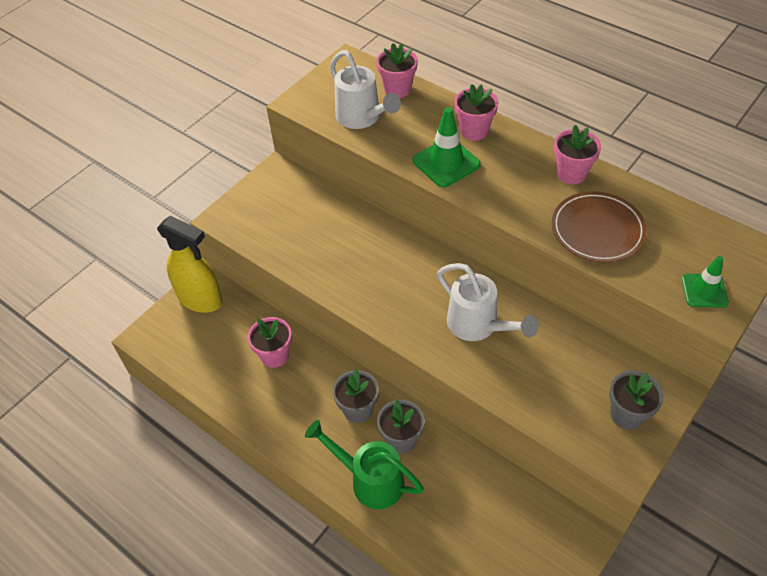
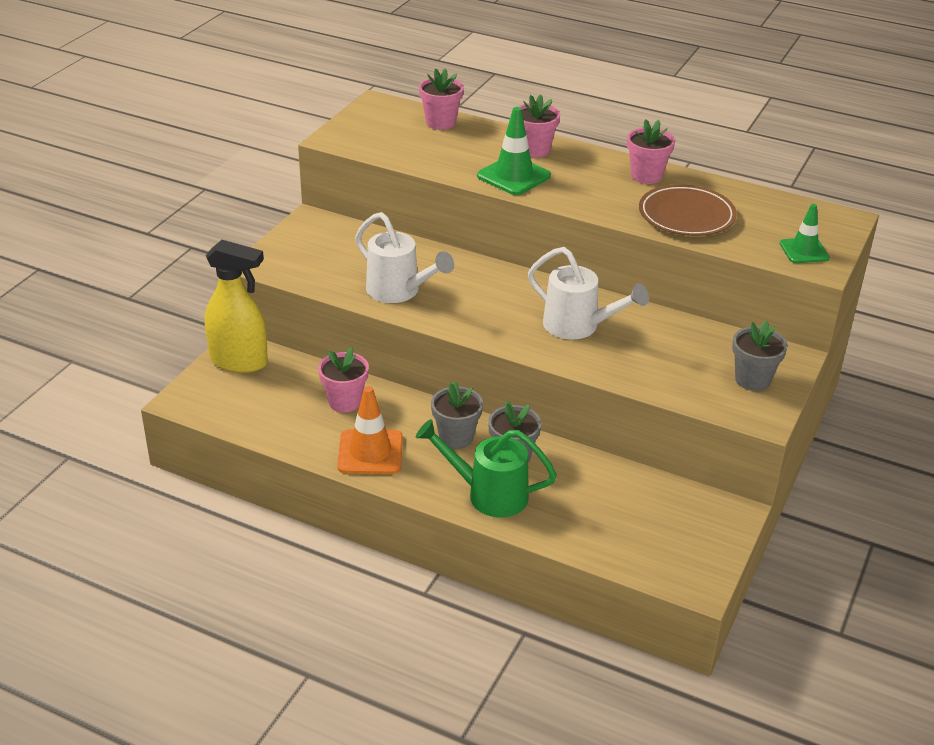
camera: 15 degrees left, 15 degrees down
(282, 416) = (370, 452): none -> orange traffic cone
(362, 118) = (409, 147): white watering can -> white watering can (399, 291)

